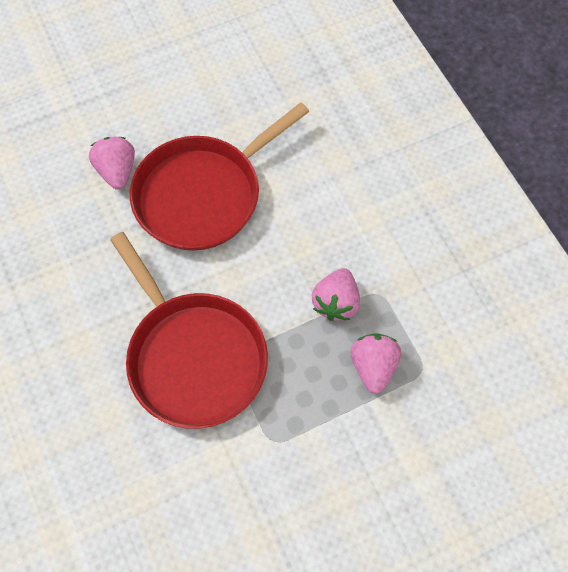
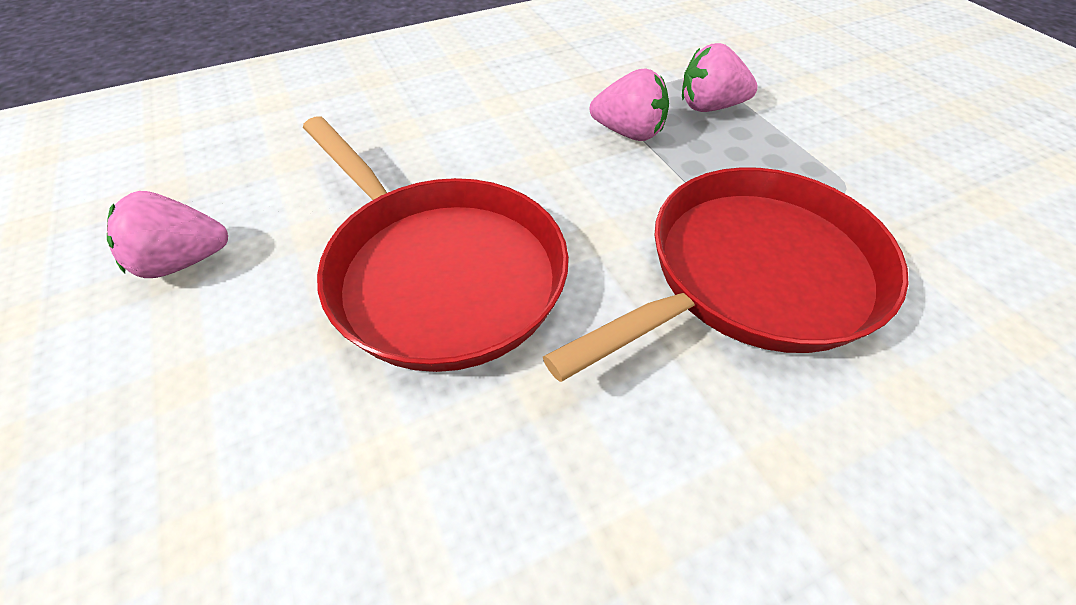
camera: 90 degrees left, 15 degrees down
(117, 171) = (356, 422): pink strawberry -> pink strawberry (183, 262)

